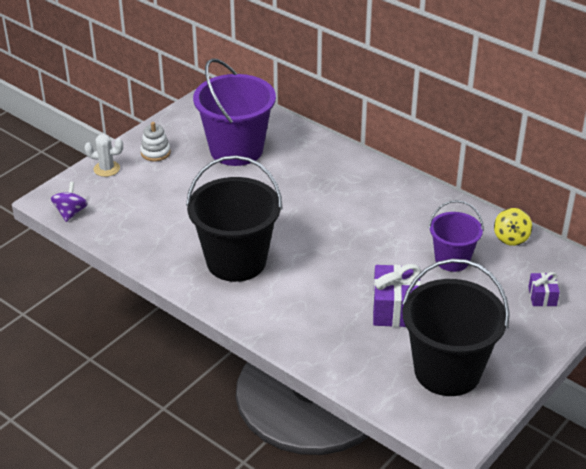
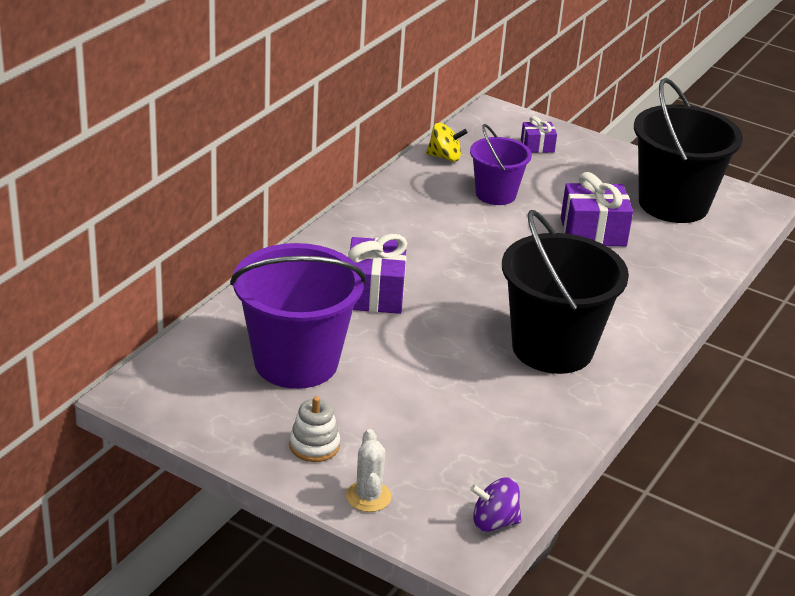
camera: 100 degrees left, 5 degrees down
(310, 186) = (375, 293): none -> purple gift

